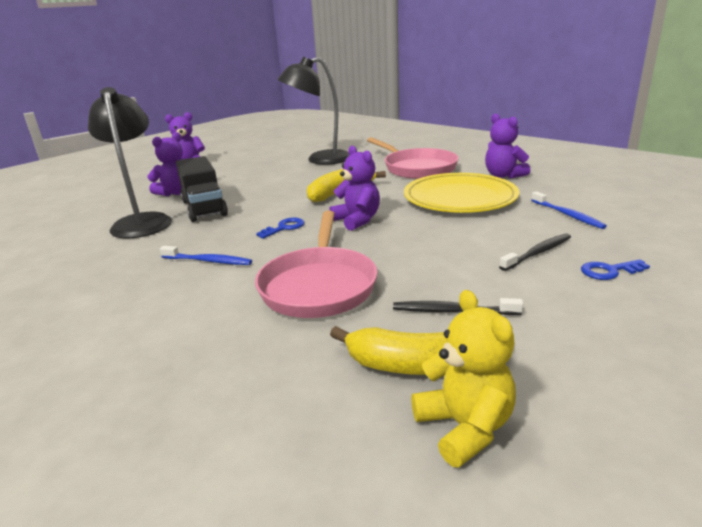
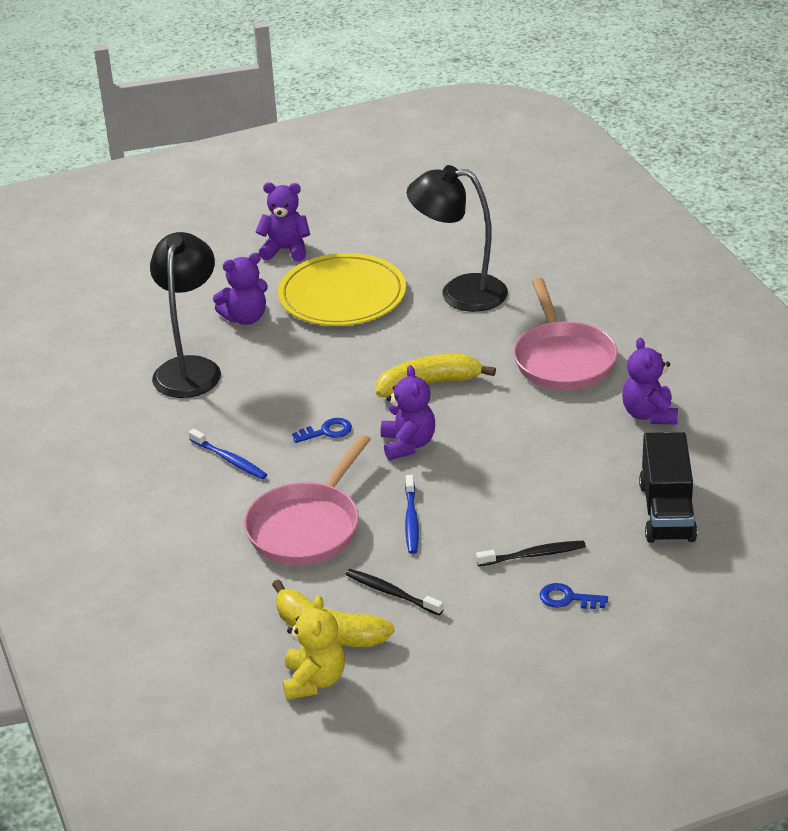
camera: 25 degrees right, 10 degrees up
(204, 208) = (263, 364): black truck -> black truck (667, 512)
(460, 198) = (551, 442): yellow plate -> yellow plate (342, 295)
(567, 215) = (630, 512): blue toothbrush -> blue toothbrush (411, 520)

